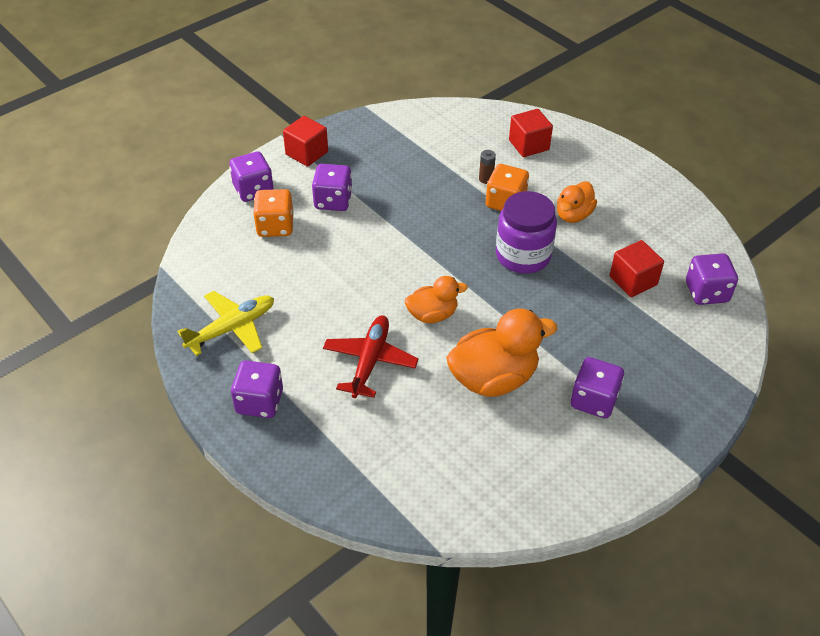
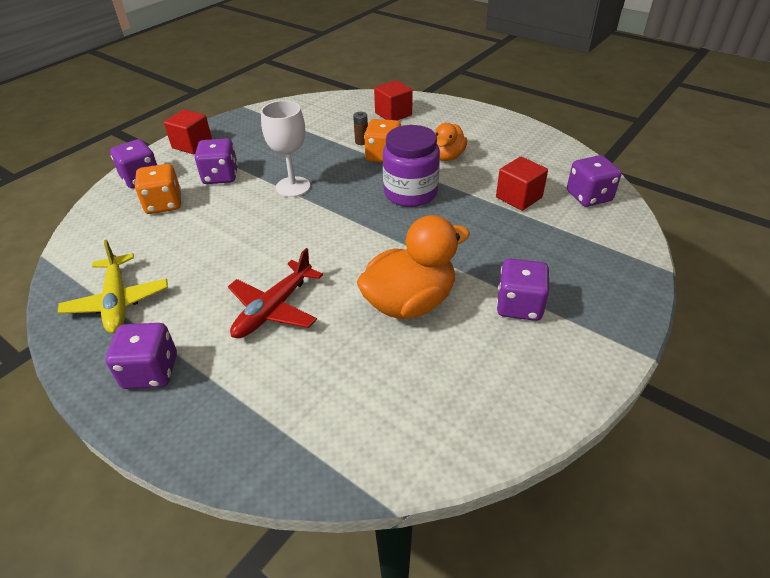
camera: 10 degrees left, 5 degrees down
(231, 328) = (117, 301): yellow plane -> yellow plane turned 120 degrees clockwise
(370, 361) = (274, 308): red plane -> red plane turned 150 degrees counterclockwise
(405, 227) = (293, 187): none -> white goblet
(432, 315) = (333, 255): orange duck -> none

